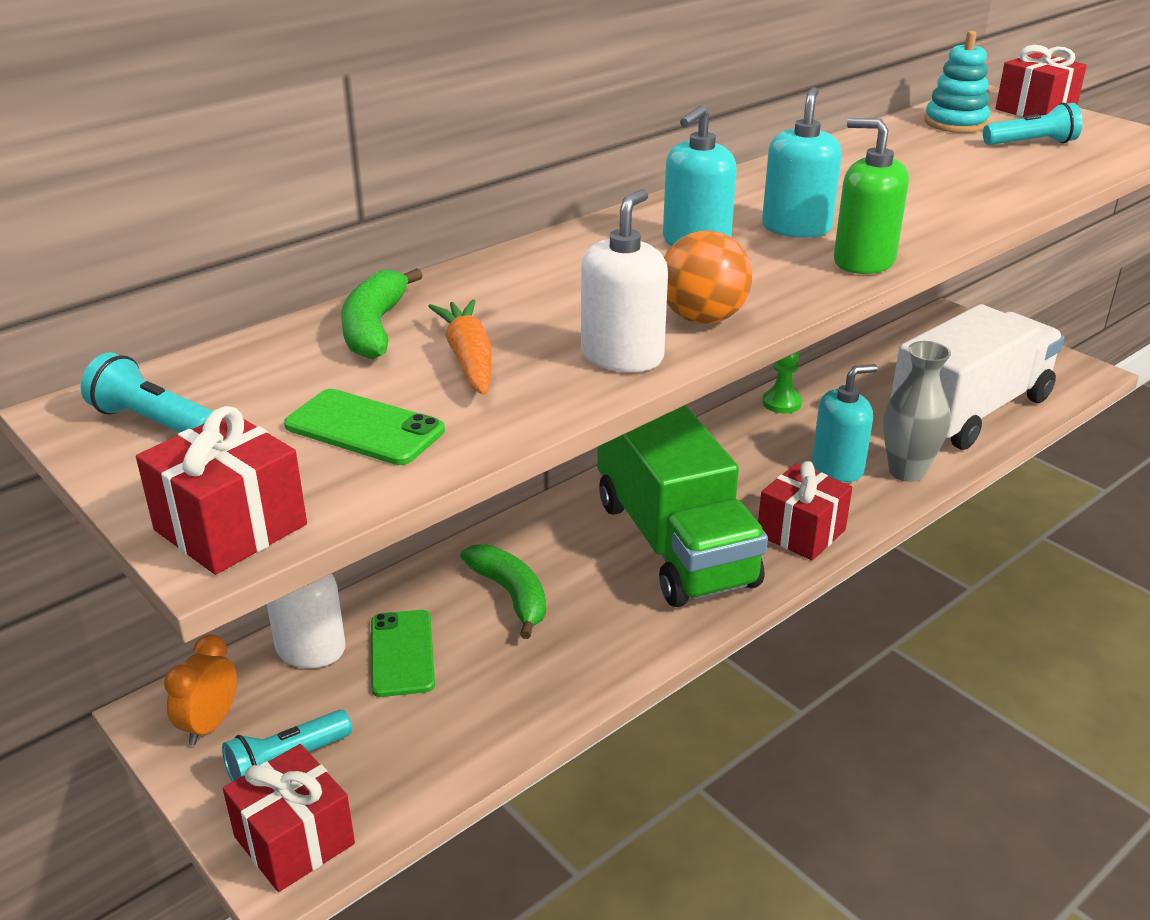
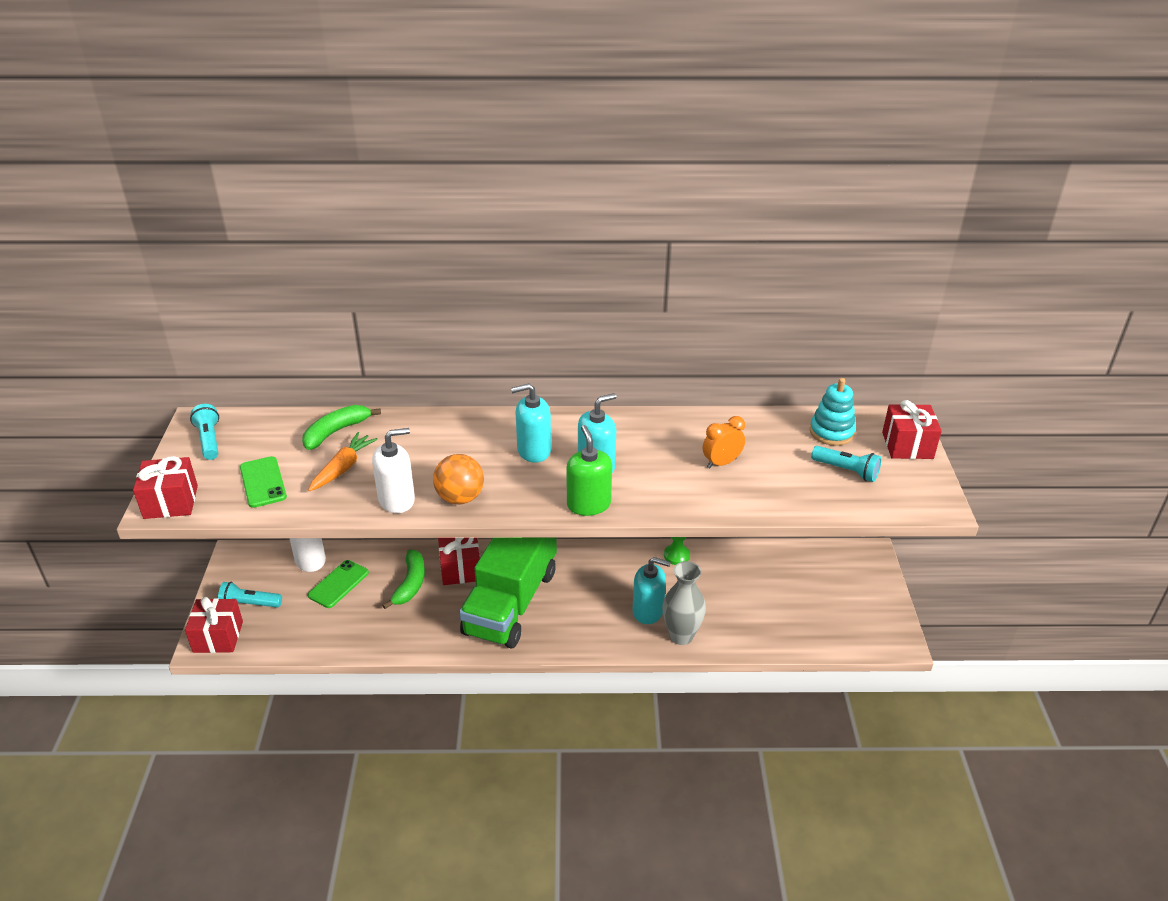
camera: 40 degrees right, 5 degrees up
(210, 724) = (244, 571): orange clock -> orange clock (721, 463)
(801, 532) = (575, 634): red gift -> red gift (460, 570)
(969, 411) = (776, 622): white truck -> none

